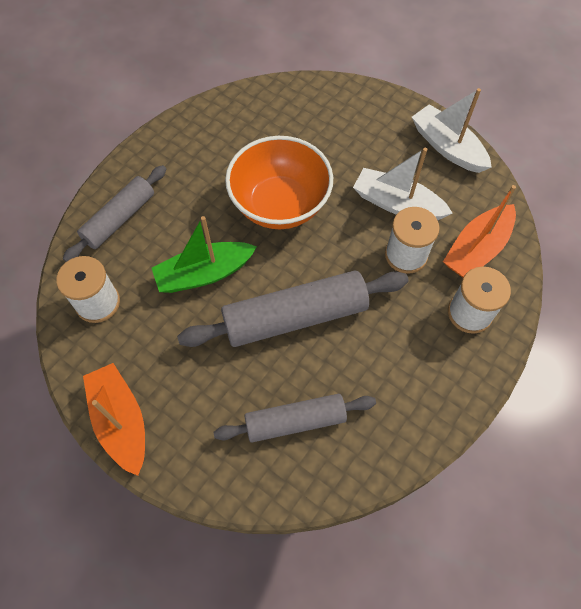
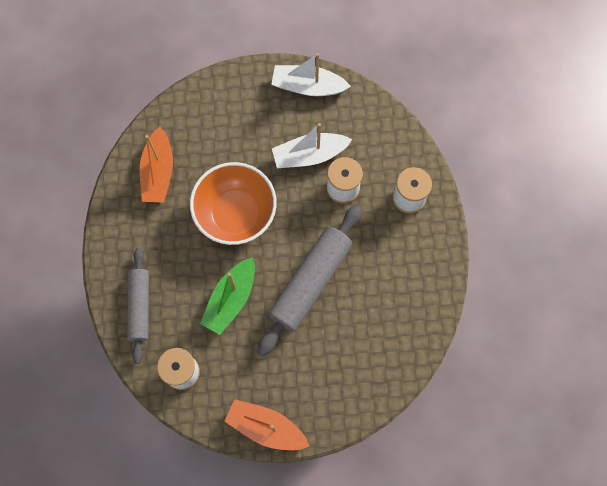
camera: 40 degrees left, 10 degrees up
(295, 421) = (364, 344): grey rolling pin -> none
(477, 249) = (381, 150): orange boat -> orange boat (158, 172)

